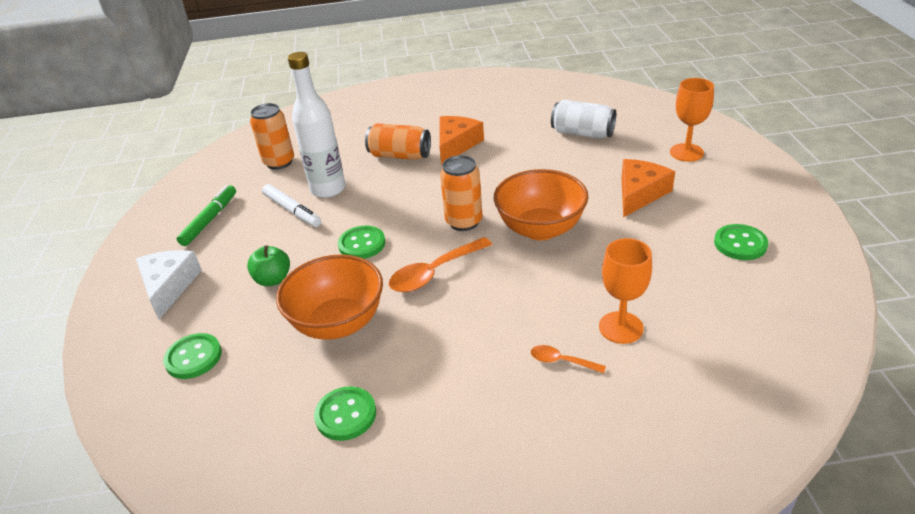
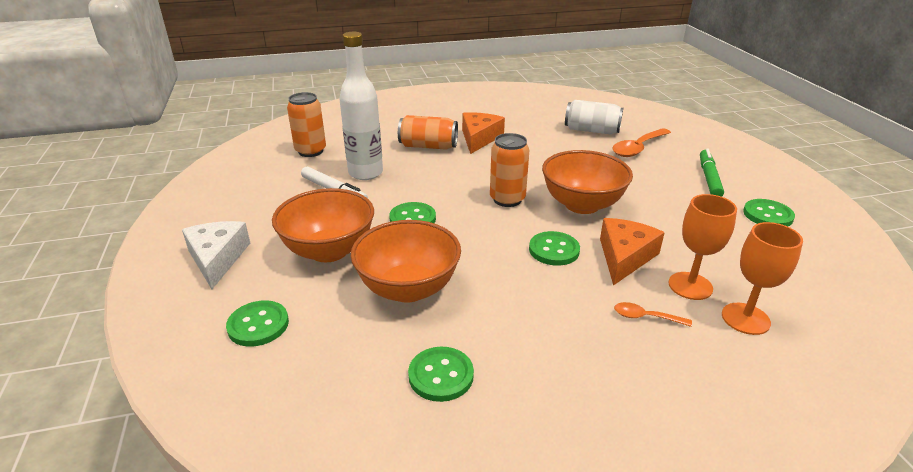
camera: 10 degrees left, 5 degrees down
(210, 220) = (250, 199): green marker -> green marker (709, 178)
(273, 279) = (329, 250): green apple -> orange bowl
(434, 272) = (493, 242): orange spoon -> orange spoon (638, 148)
(493, 283) = (554, 250): none -> green button
(639, 193) = (661, 176): orange cheese -> orange cheese (624, 257)
(686, 152) = (689, 145): orange goblet -> orange goblet (745, 319)

